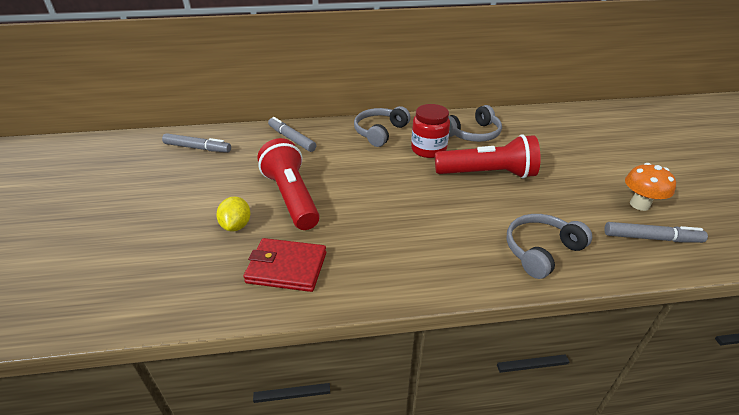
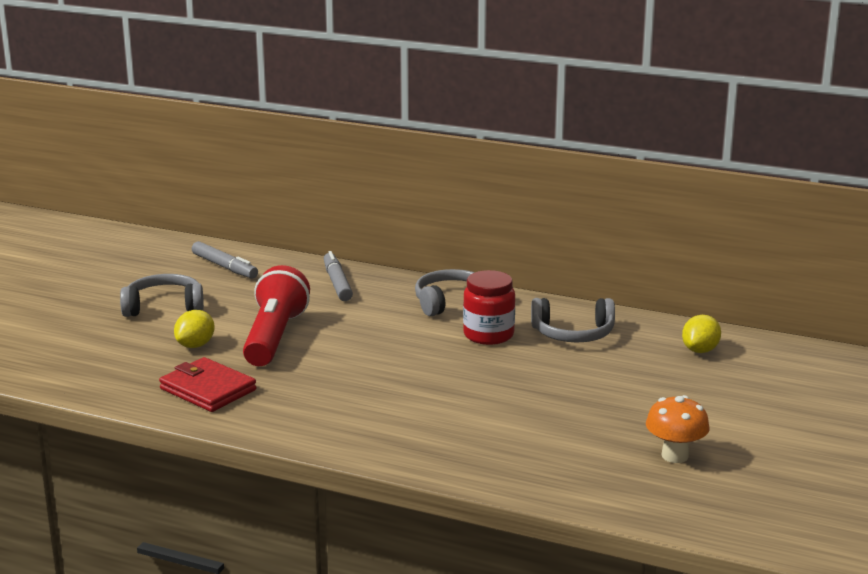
camera: 30 degrees right, 15 degrees down
(487, 174) = (526, 376): red flashlight -> none
(541, 251) = (480, 454): grey headphones -> grey headphones (164, 307)
(548, 124) = (700, 350): none -> yellow lemon
(651, 238) = (631, 484): grey marker -> none

